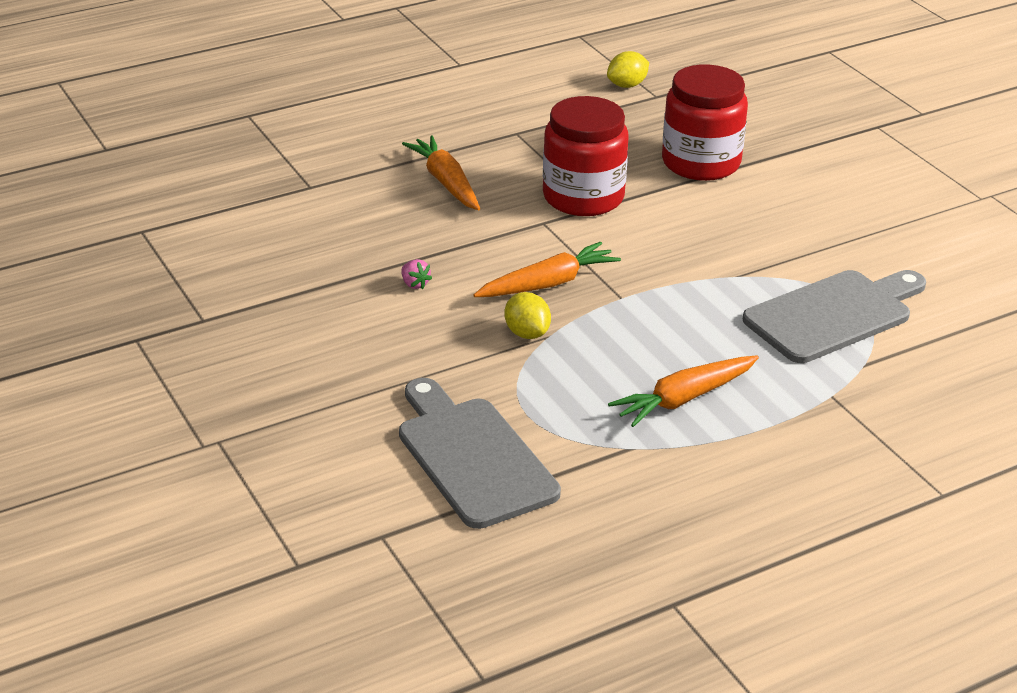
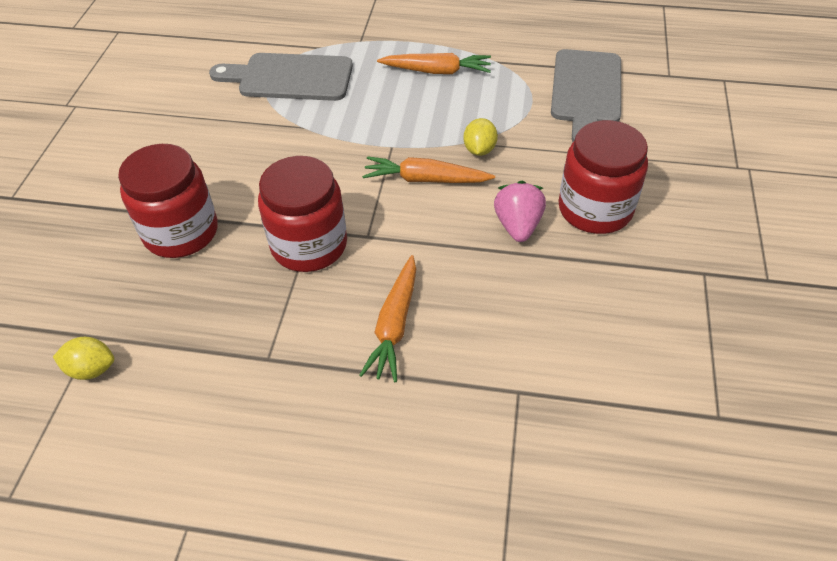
camera: 140 degrees left, 15 degrees up
(351, 329) = (595, 209): none -> red jar
(415, 284) = (518, 226): pink strawberry -> pink strawberry, size x1.99

